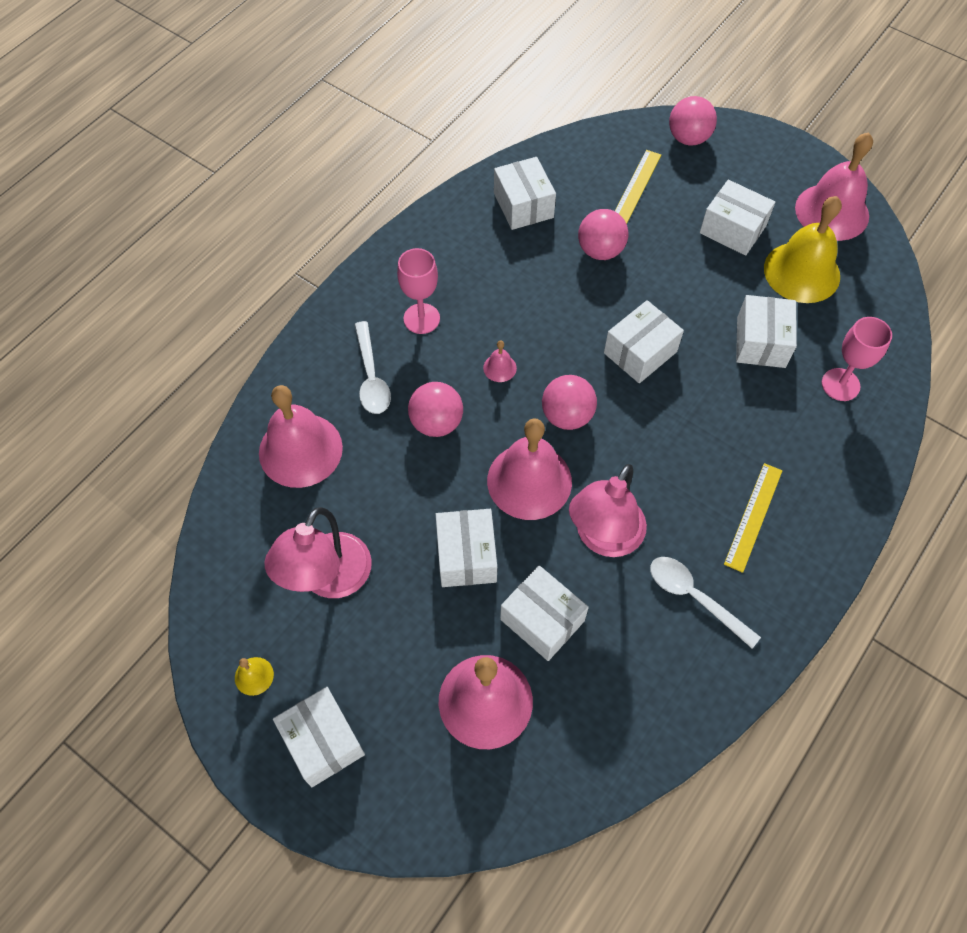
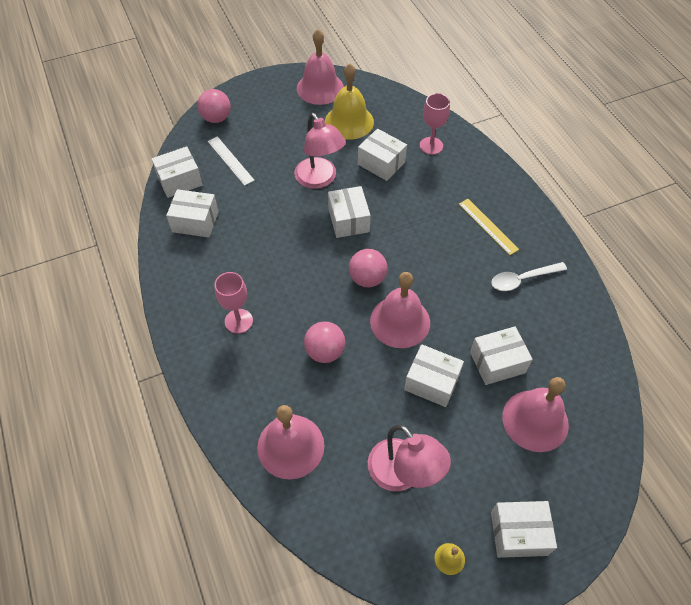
camera: 60 degrees left, 5 degrees down
(371, 377) = (262, 373): white spoon -> none
(499, 368) = (308, 296): pink bell -> none
(600, 250) = (262, 201): pink ball -> none
(603, 538) = (461, 303): pink lamp -> pink lamp (319, 179)
(636, 187) = (230, 160): yellow ruler -> white ruler
(732, 229) = (297, 134): white box -> white box (179, 180)

